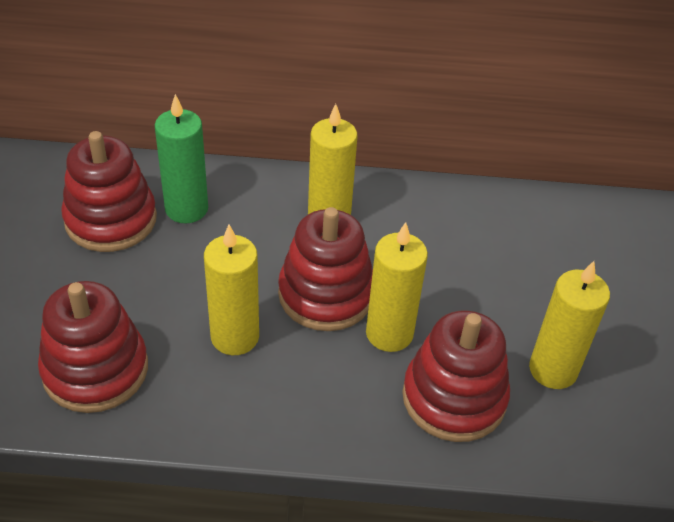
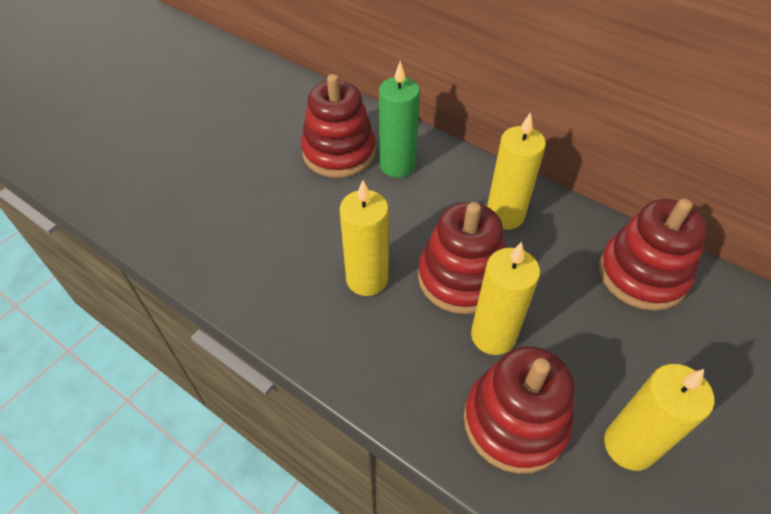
camera: 35 degrees right, 5 degrees up
(95, 370) = (254, 257): red stacking toy -> red stacking toy (642, 274)

